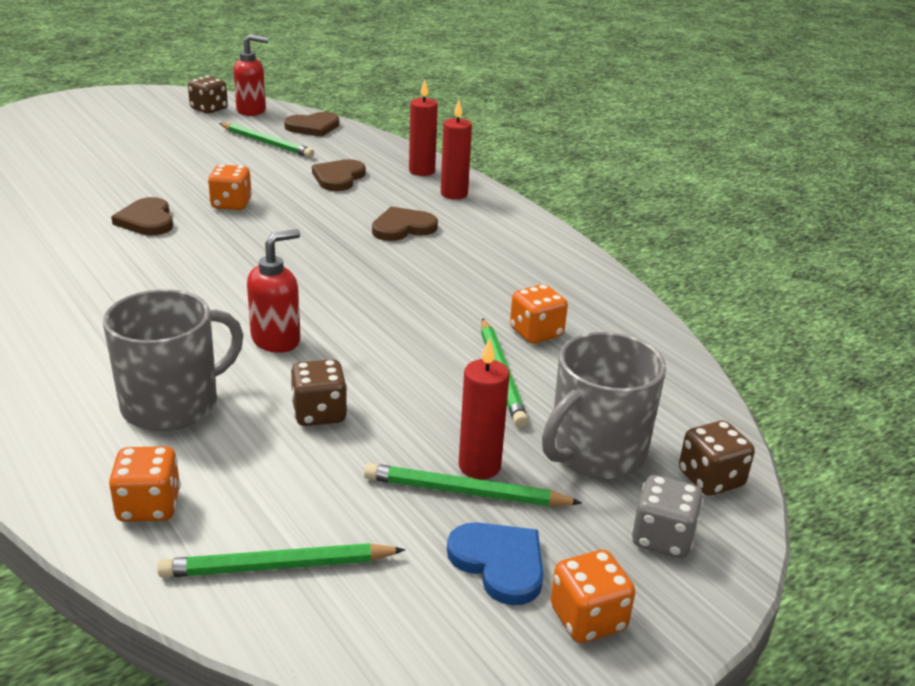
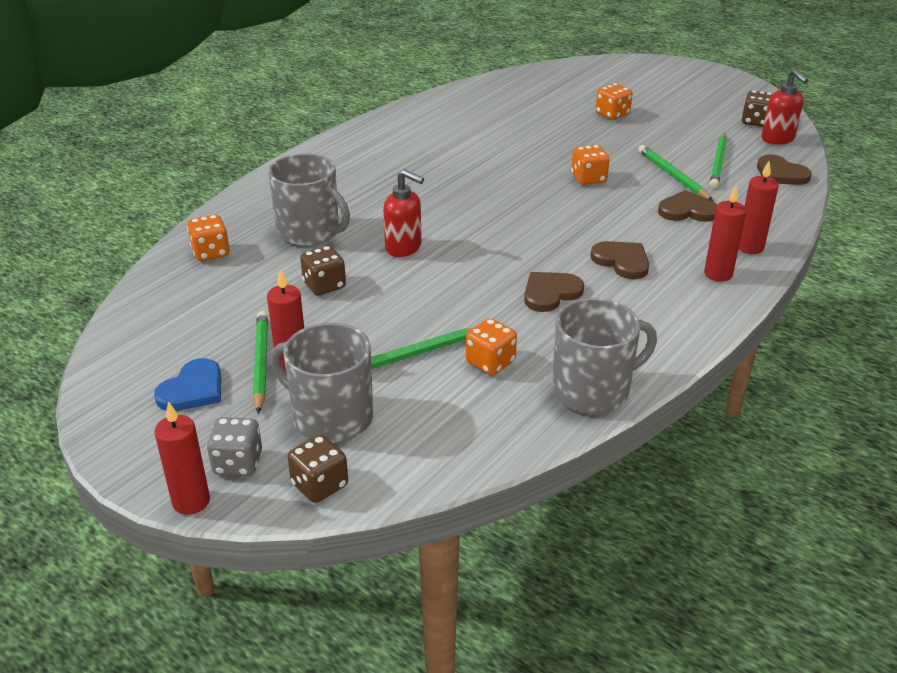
camera: 75 degrees right, 5 degrees up
(147, 220) = (532, 156): brown heart -> brown heart (550, 293)
(277, 566) = (171, 307): green pencil -> green pencil (672, 176)
(588, 618) = (148, 435): orange dice -> orange dice (612, 114)
(601, 291) = (593, 390): none -> grey mug
(727, 588) = (191, 501): none -> red candle

